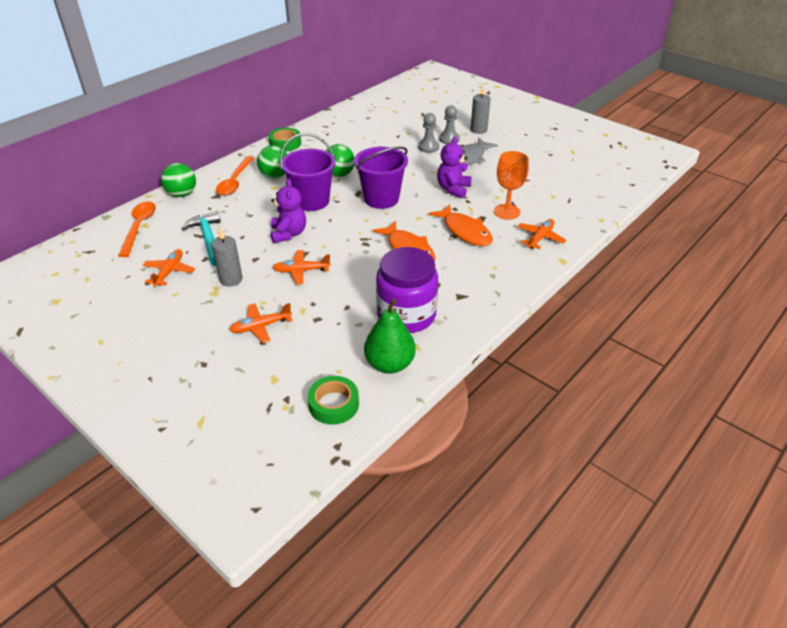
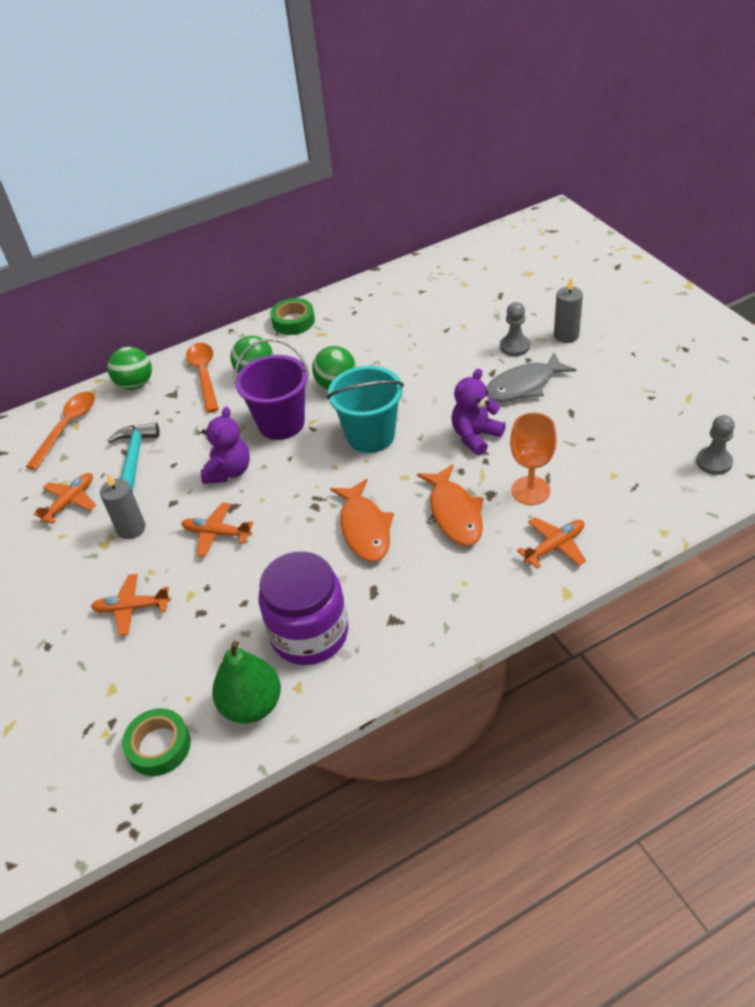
camera: 25 degrees right, 5 degrees up
(235, 182) = (204, 375): orange spoon -> orange spoon turned 135 degrees clockwise
(381, 199) = (371, 436): purple bucket -> turquoise bucket
(428, 147) = (478, 357): grey pawn -> grey pawn (714, 462)

